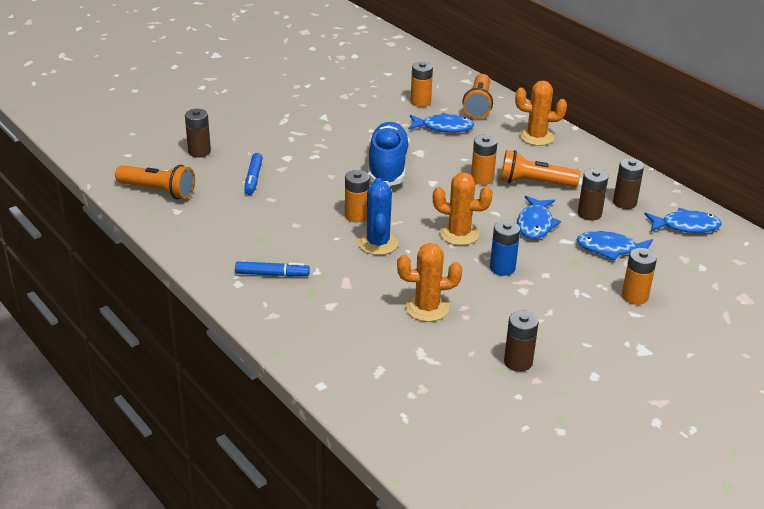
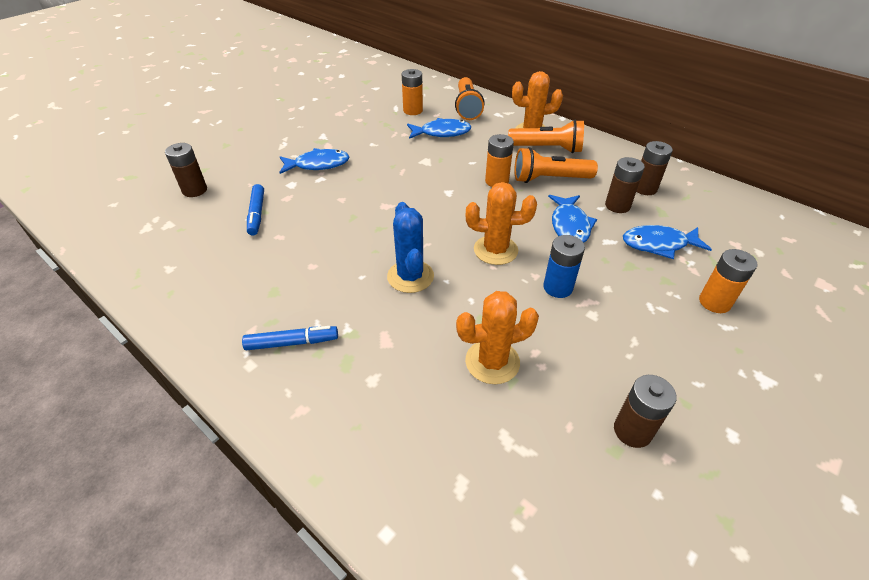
camera: 10 degrees left, 10 degrees up
(158, 191) = (147, 245): orange flashlight -> orange flashlight (547, 149)
(356, 215) = (378, 244): orange battery -> none
(387, 167) = (398, 181): blue shoe -> none
(686, 226) = (715, 206): blue fish -> blue fish (318, 165)

